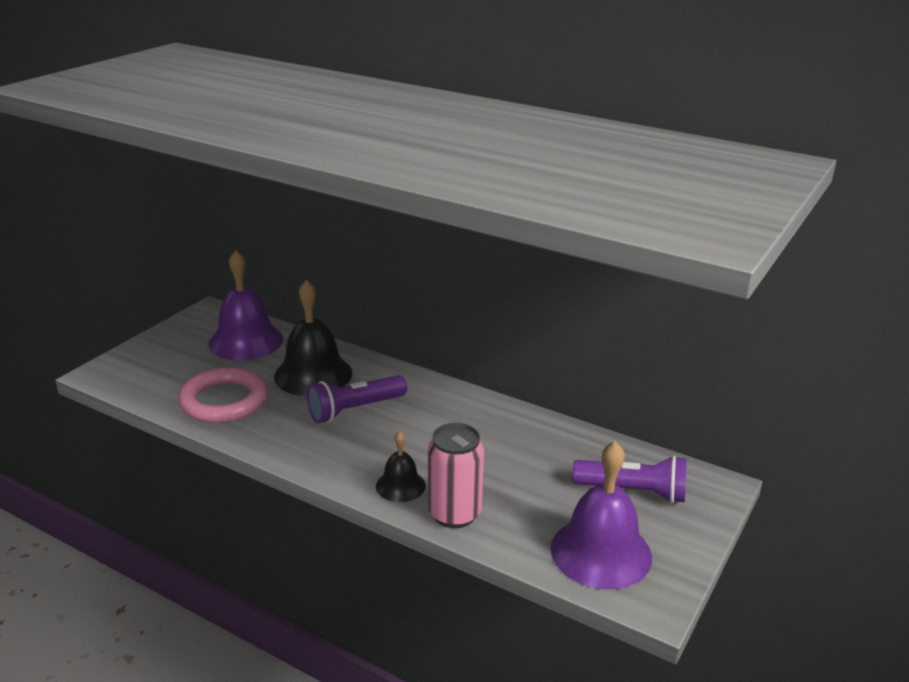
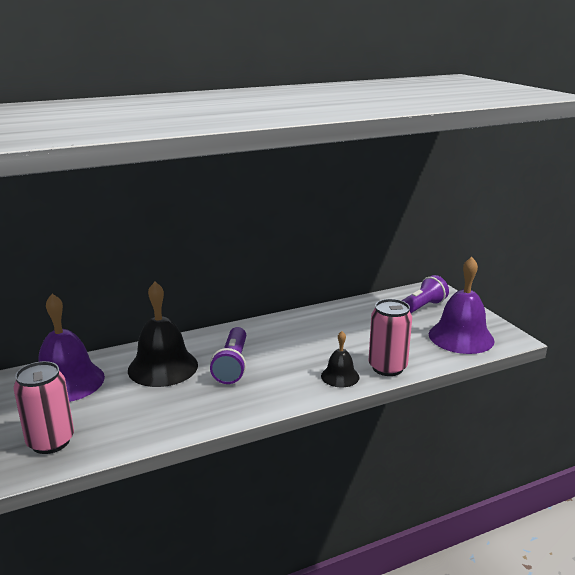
camera: 55 degrees left, 5 degrees down
(157, 375) = (51, 442): none -> pink can
(224, 401) = (142, 417): pink ring -> none

